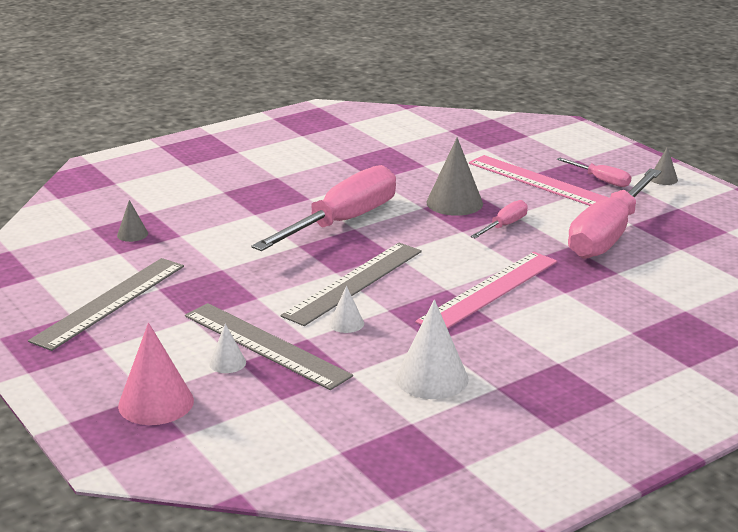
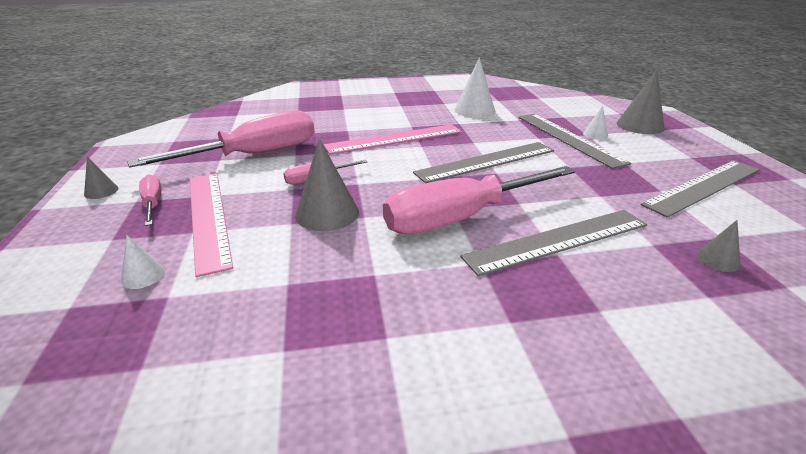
camera: 155 degrees left, 5 degrees up
(156, 403) = (640, 125): pink cone -> grey cone
(256, 222) = (558, 240): none -> grey ruler
(346, 323) = (507, 139): white cone -> white cone (143, 275)

